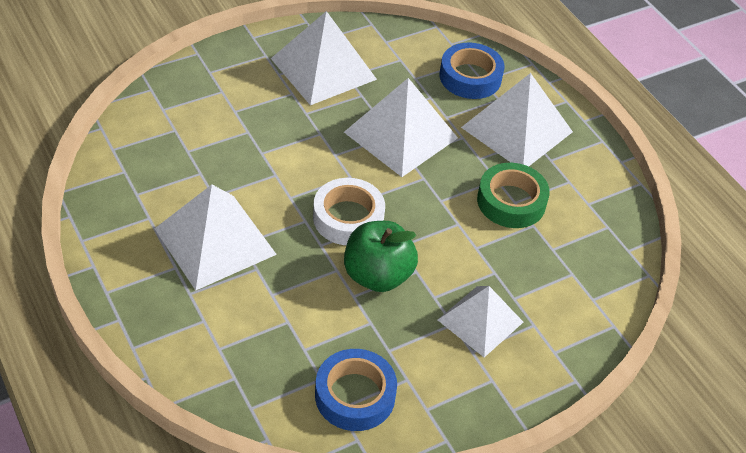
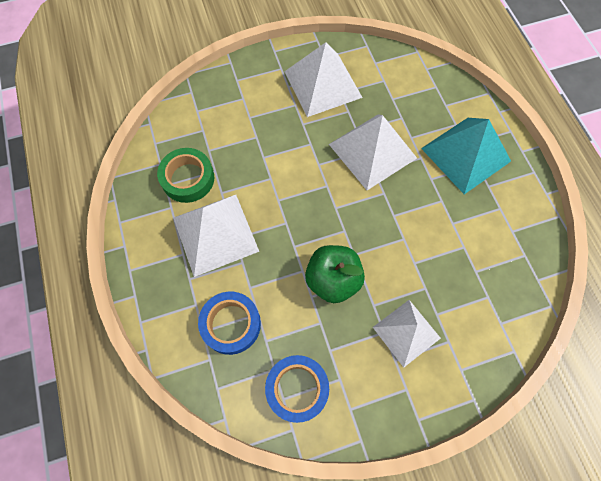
camera: 15 degrees right, 20 degrees up
(348, 218) = (319, 224): white tape -> none
(470, 77) = (436, 102): blue tape -> blue tape (231, 324)
(511, 201) = (450, 222): green tape -> green tape (188, 178)
(517, 129) = (466, 154): white pyramid -> turquoise pyramid

